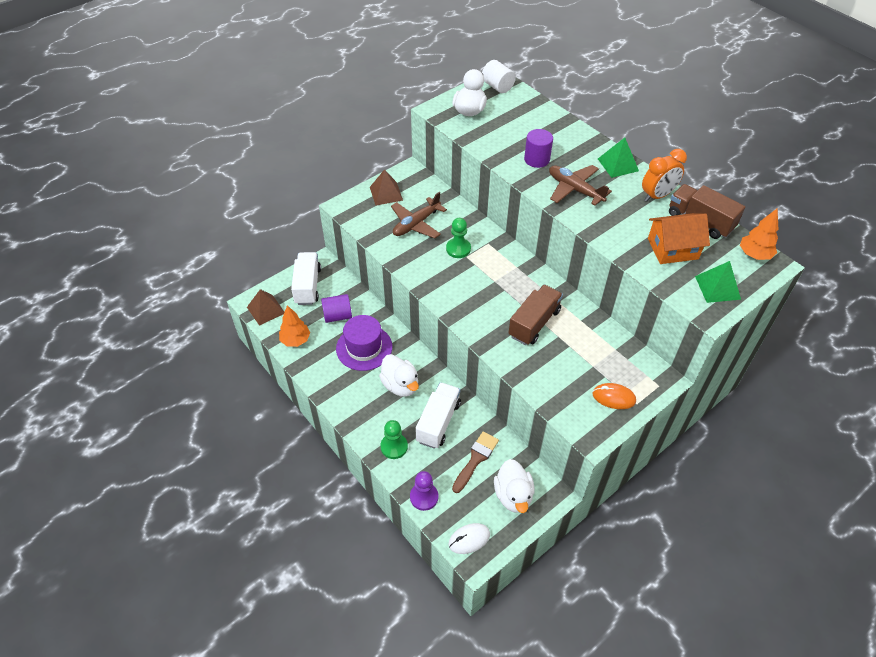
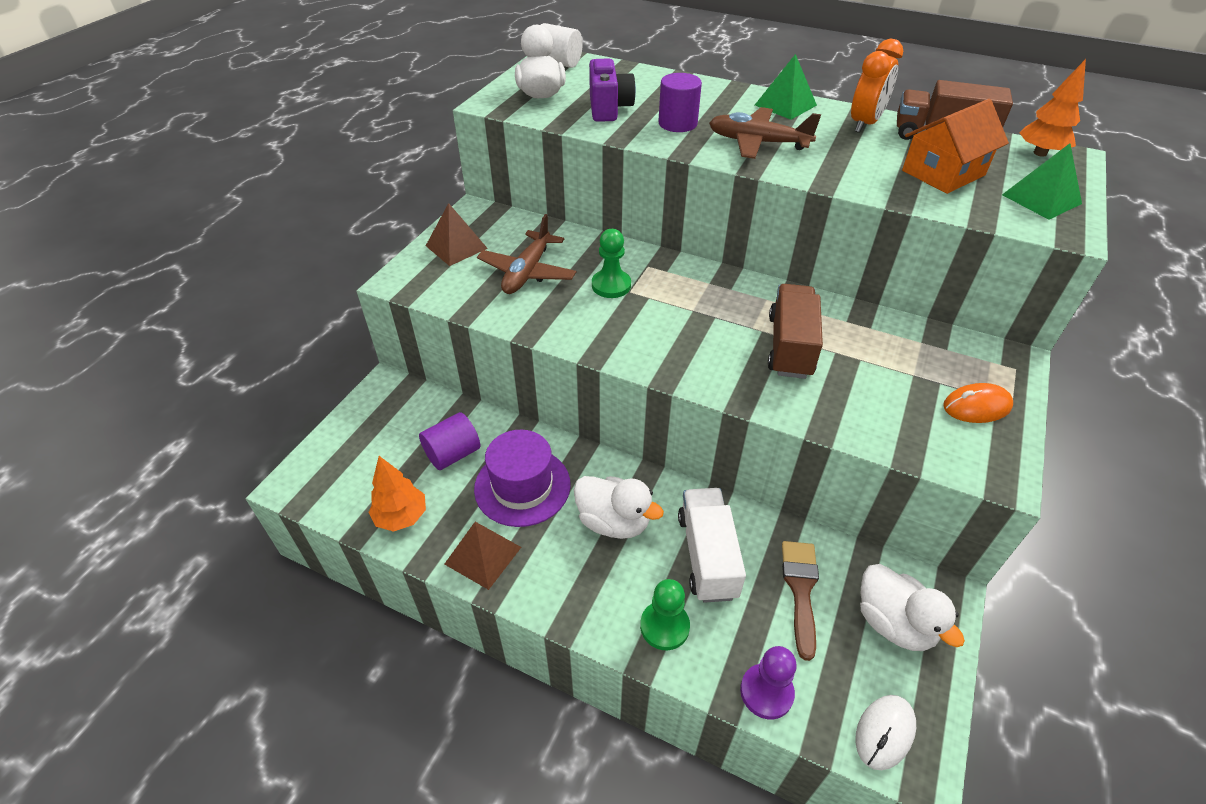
camera: 25 degrees left, 5 degrees down
(266, 310) = (324, 487): brown pyramid -> brown pyramid (483, 555)
(308, 286) = (380, 427): white truck -> none
(503, 135) = (609, 109): none -> purple camera

